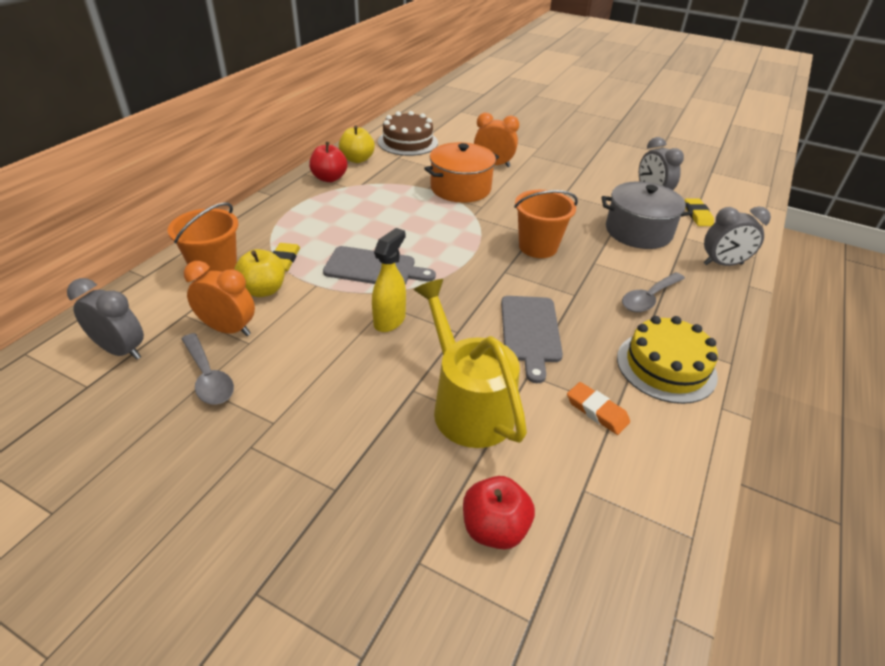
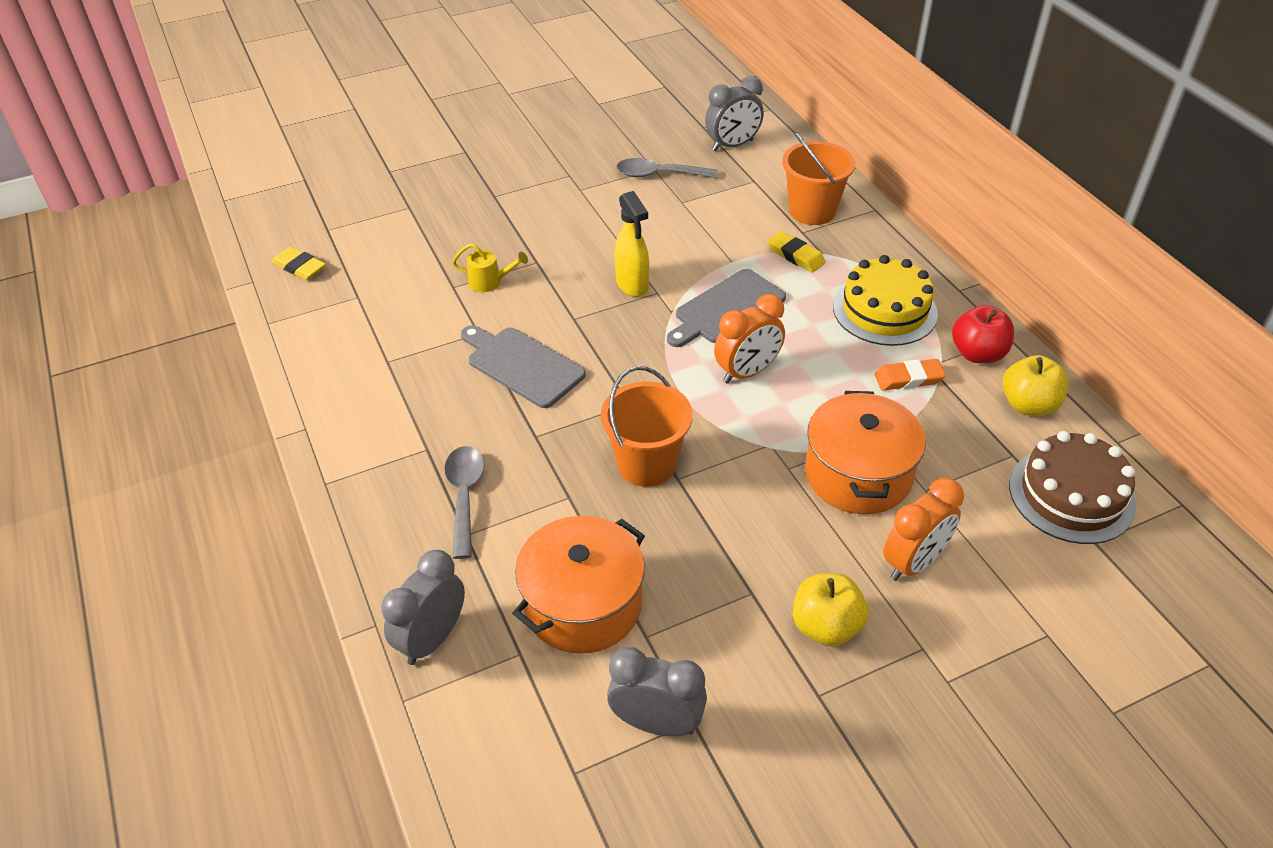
camera: 130 degrees right, 5 degrees up
(228, 329) = (710, 196): orange clock -> orange clock (747, 372)
(263, 290) = (752, 229): yellow apple -> yellow apple (826, 626)
(467, 404) = (490, 282): yellow watering can -> yellow watering can, size x0.43
(494, 528) = (388, 244): red apple -> none
(597, 411) = (399, 347): orange eraser -> orange eraser (908, 378)
(638, 231) = (583, 604): grey pot -> orange pot
(666, 366) = (380, 428): yellow cake -> yellow cake (884, 310)
(697, 215) = (550, 734): yellow eraser -> yellow eraser (299, 267)

